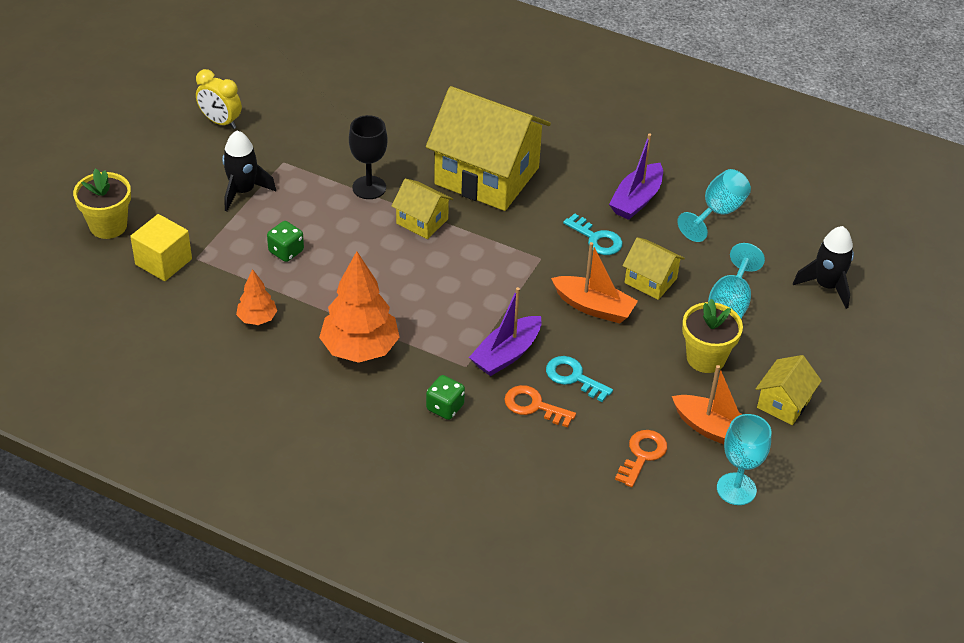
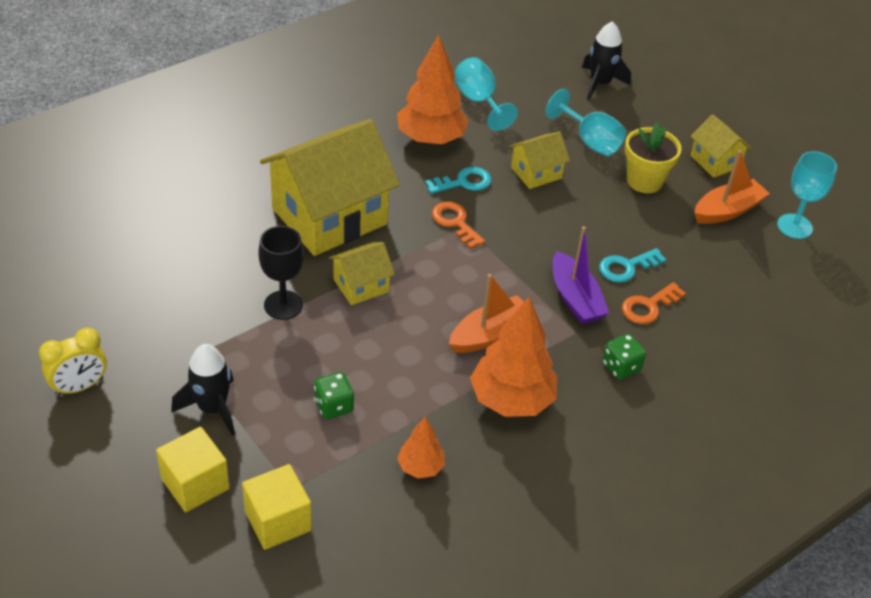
camera: 65 degrees left, 0 degrees up
(108, 226) = (178, 555): yellow flower pot -> none
(171, 210) = (195, 484): none -> yellow cube
(594, 307) = (548, 219): orange boat -> orange boat (490, 334)
(636, 200) = (431, 138): purple boat -> orange tree
(642, 455) = (736, 263): orange key -> orange key (455, 222)

